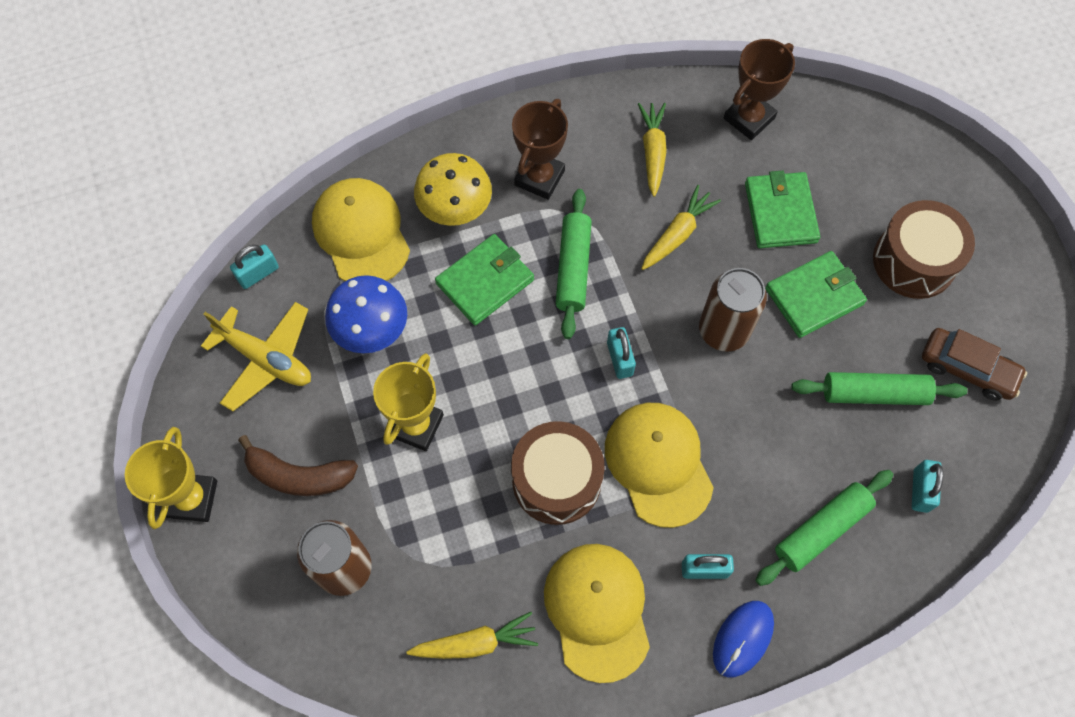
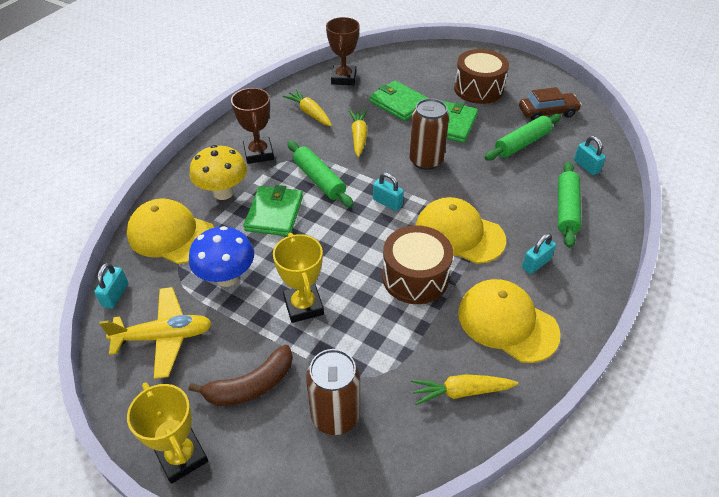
camera: 40 degrees left, 20 degrees down
(476, 643) = (460, 392): yellow carrot -> yellow carrot turned 135 degrees counterclockwise
(743, 638) = (590, 280): blue mouse -> none

